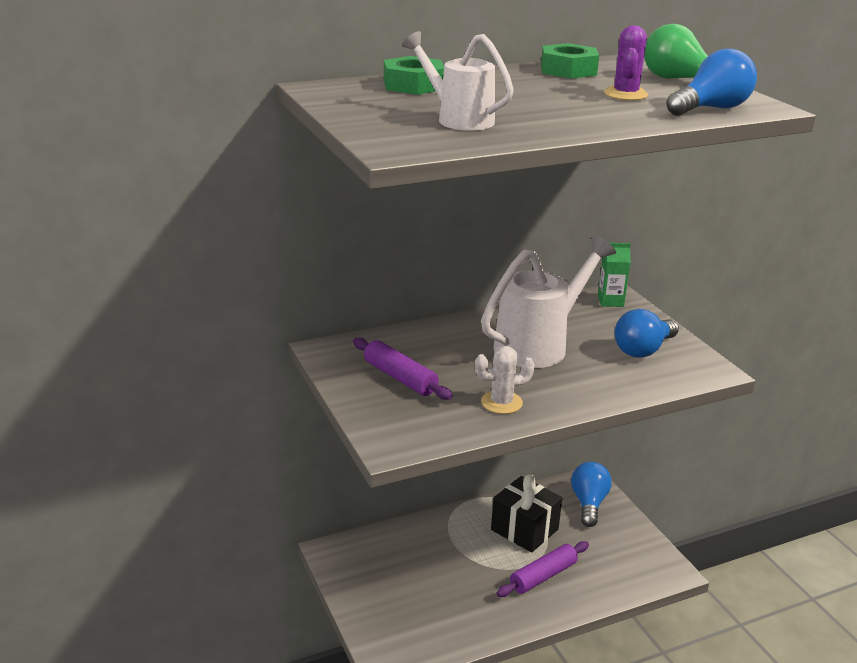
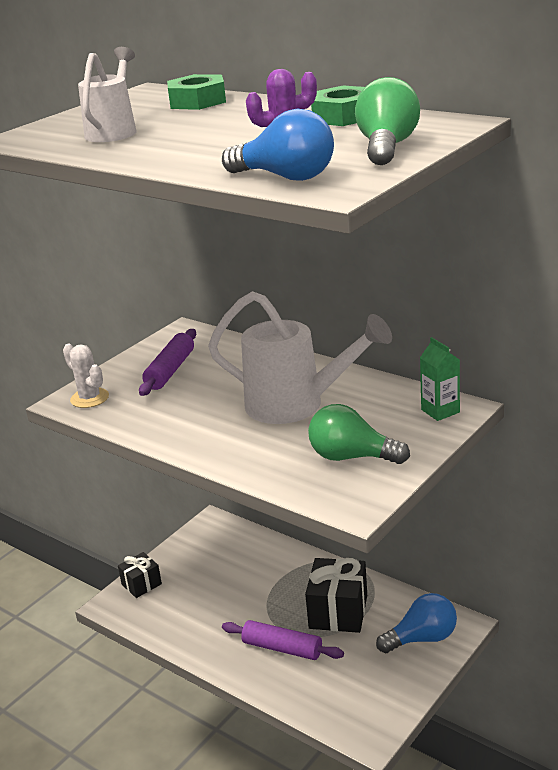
camera: 65 degrees right, 0 degrees up
(377, 631) = (141, 584): none -> black gift
(501, 402) = (173, 421): white cactus -> white cactus (89, 398)
(643, 350) = (352, 457): blue light bulb -> green light bulb

